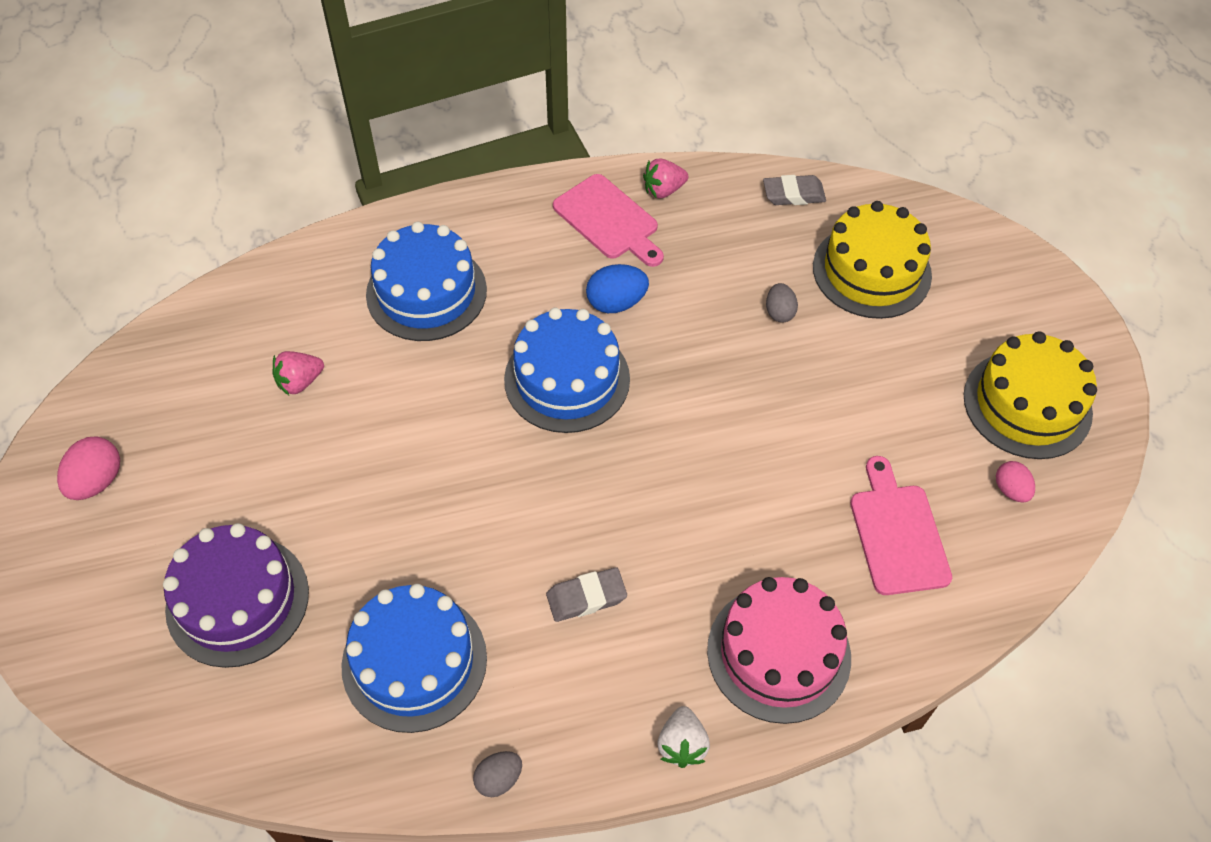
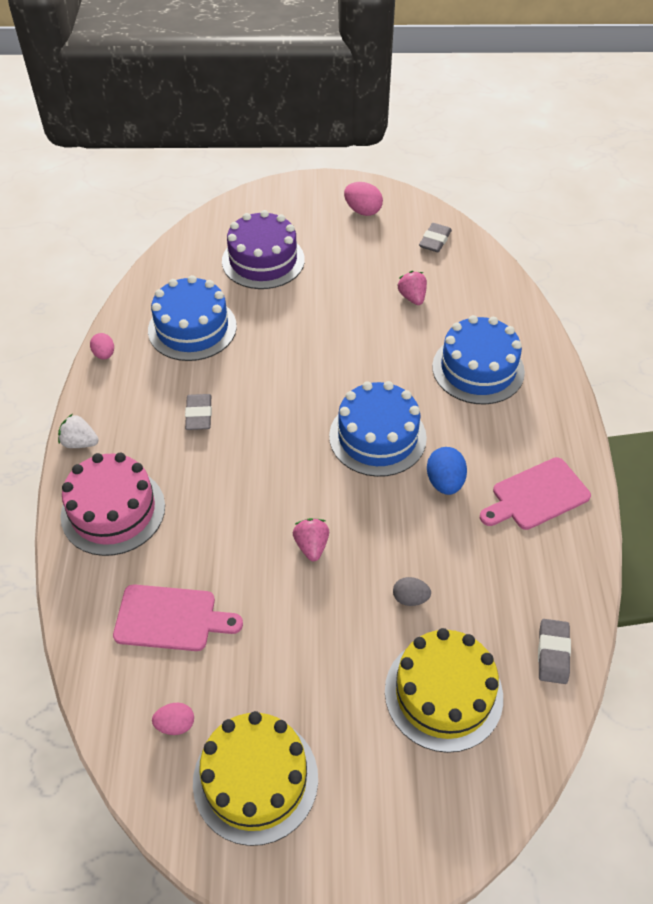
camera: 105 degrees right, 5 degrees down
(168, 373) = (435, 241): none -> grey eraser
(499, 779) = (104, 354): grey egg -> pink egg
(663, 190) = (568, 544): pink strawberry -> pink strawberry (311, 546)

